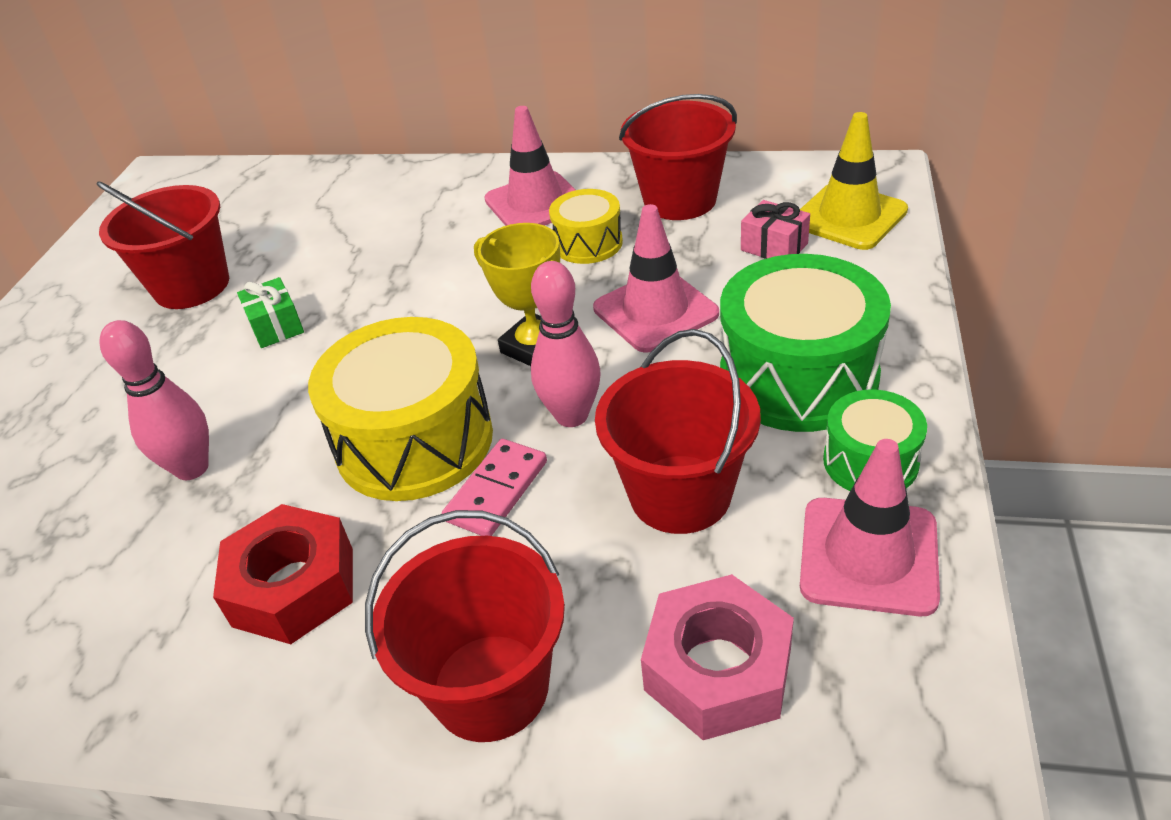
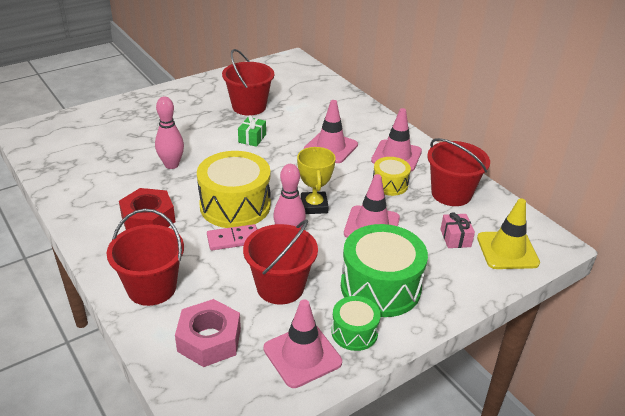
camera: 40 degrees right, 5 degrees down
(425, 254) = (330, 147): none -> pink traffic cone

